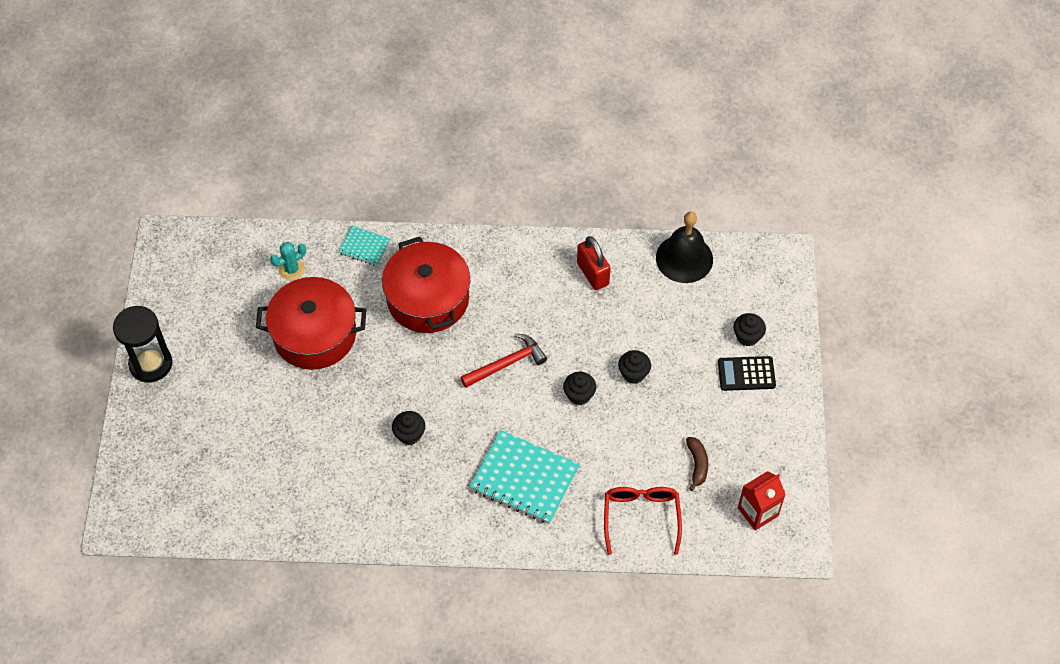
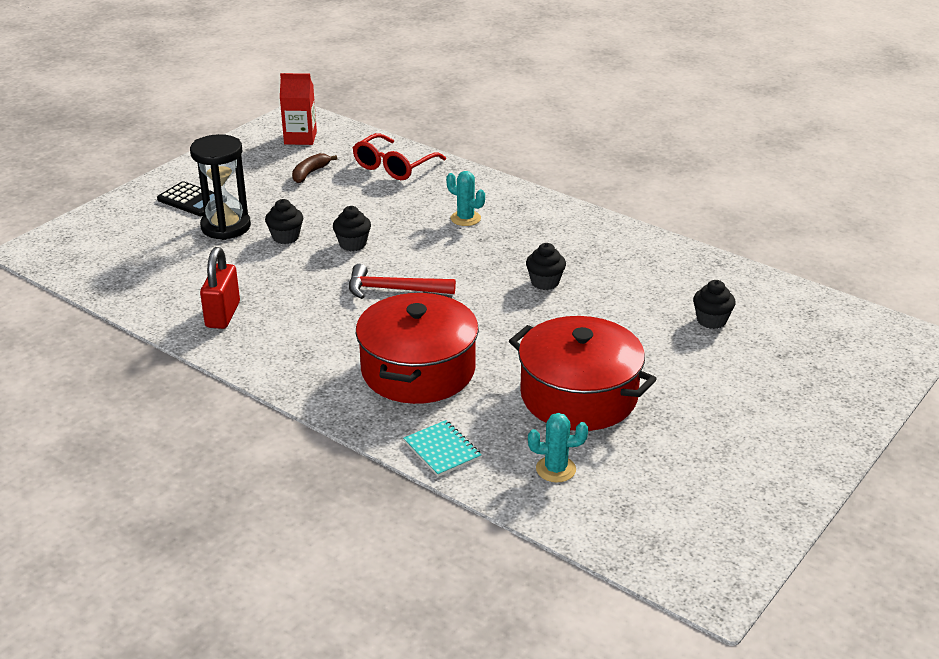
camera: 145 degrees left, 25 degrees down
(151, 364) = (809, 455): black hourglass -> black hourglass (226, 227)
(524, 478) = (465, 218): turquoise notebook -> turquoise cactus
(684, 258) = (121, 287): black bell -> none
(747, 336) = (154, 218): black cupcake -> black cupcake (711, 320)

